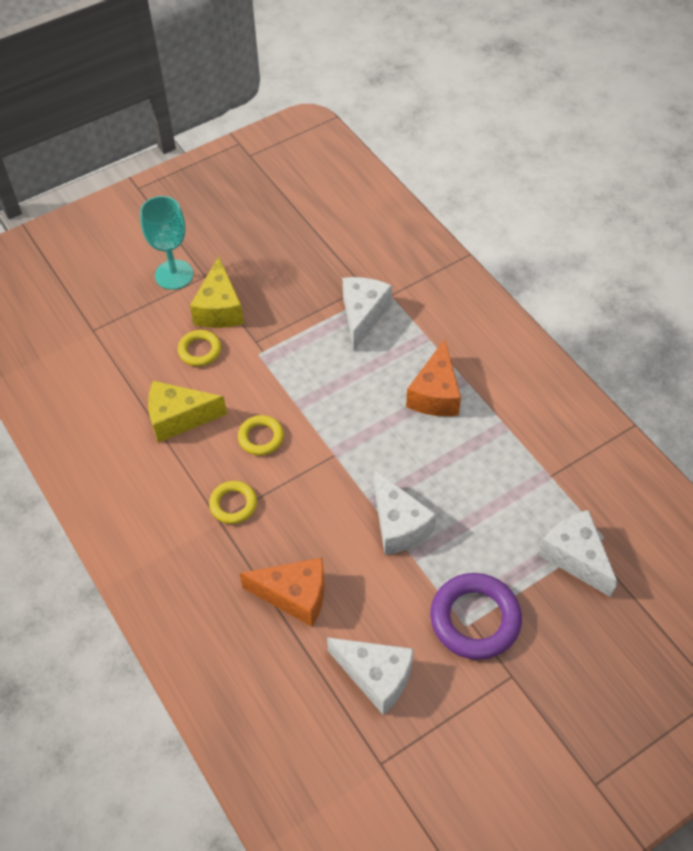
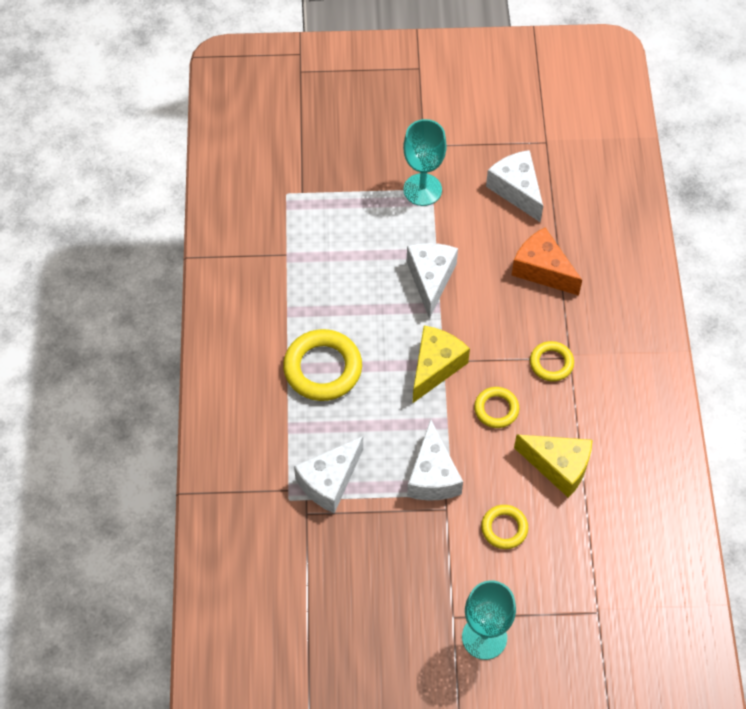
camera: 150 degrees left, 5 degrees up
(219, 308) = (460, 567): yellow cheese -> yellow cheese (435, 367)
(435, 394) = (322, 368): orange cheese -> yellow ring
(475, 619) = (422, 189): purple ring -> turquoise goblet
(575, 557) = (319, 191): white cheese -> white cheese (432, 476)

